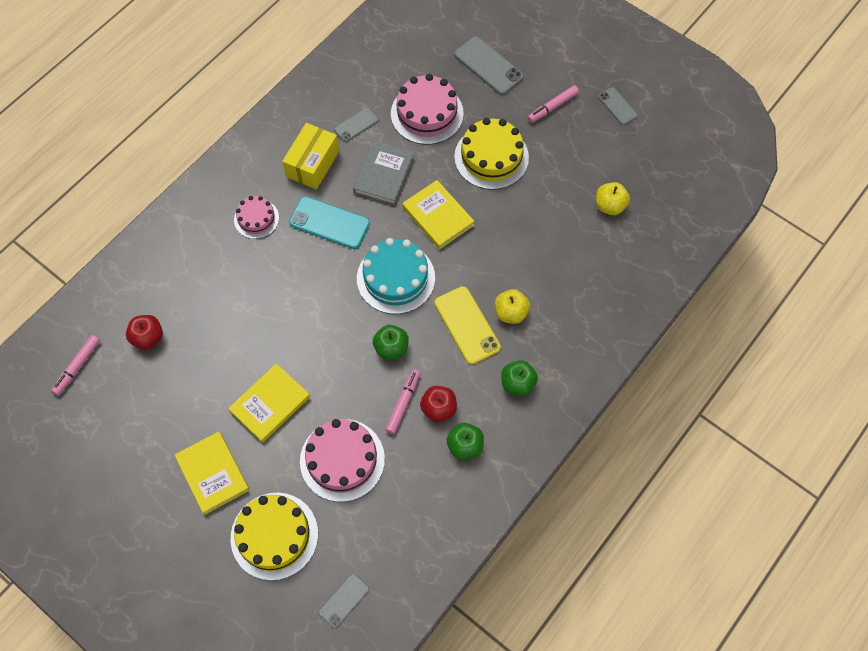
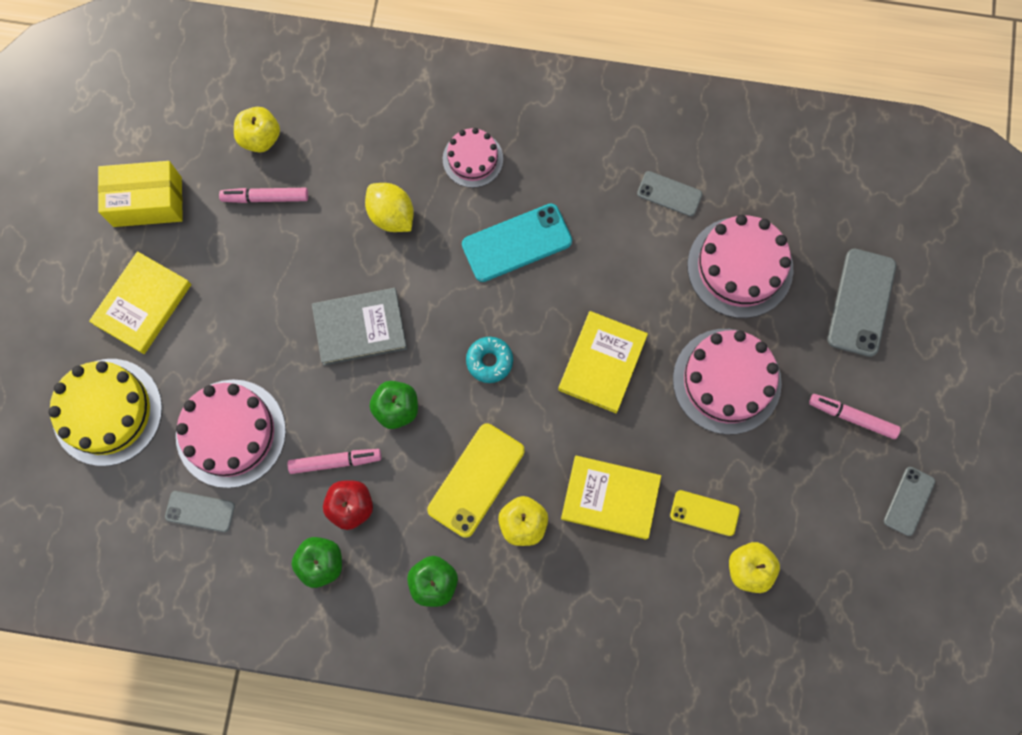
camera: 60 degrees right, 10 degrees up
(78, 366) = (188, 89): pink marker -> pink marker (265, 198)
(148, 338) = (260, 138): red apple -> yellow apple
(260, 285) = (391, 215): none -> yellow lemon
(270, 404) = (254, 315): yellow book -> yellow book (610, 498)
(312, 164) = (583, 176): yellow box -> yellow box (147, 202)
(329, 223) = (517, 243): turquoise phone -> turquoise phone turned 75 degrees clockwise
(344, 600) = (73, 529): grey phone -> grey phone (200, 511)
(384, 174) = (620, 266): grey book -> grey book (360, 328)
(396, 278) = (489, 361): turquoise cake -> turquoise donut
(491, 157) = (726, 381): yellow cake -> pink cake
(563, 211) = (704, 513): none -> yellow phone

